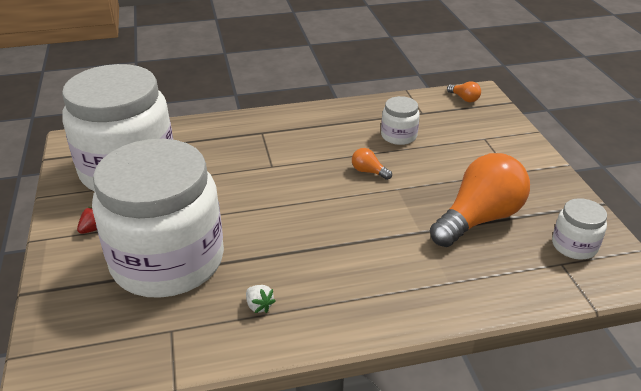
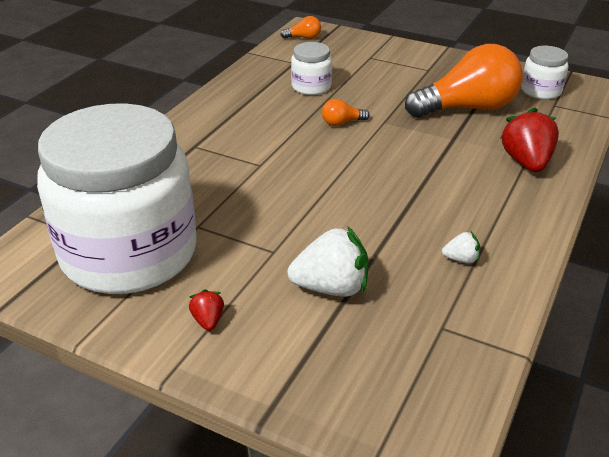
camera: 50 degrees left, 0 degrees up
(168, 261) = (331, 288): white jar -> white strawberry
(437, 285) = (526, 162): none -> red strawberry
(479, 219) = (468, 108): orange light bulb -> orange light bulb turned 75 degrees clockwise

